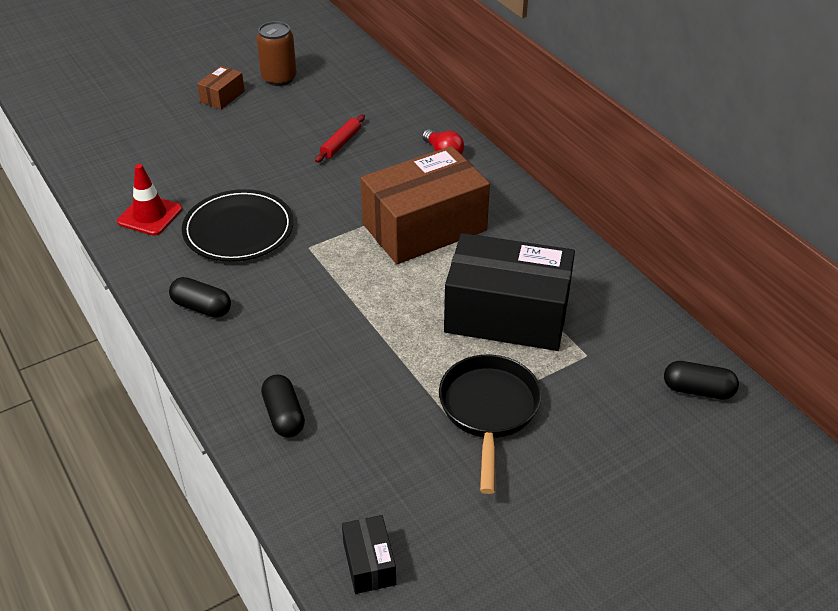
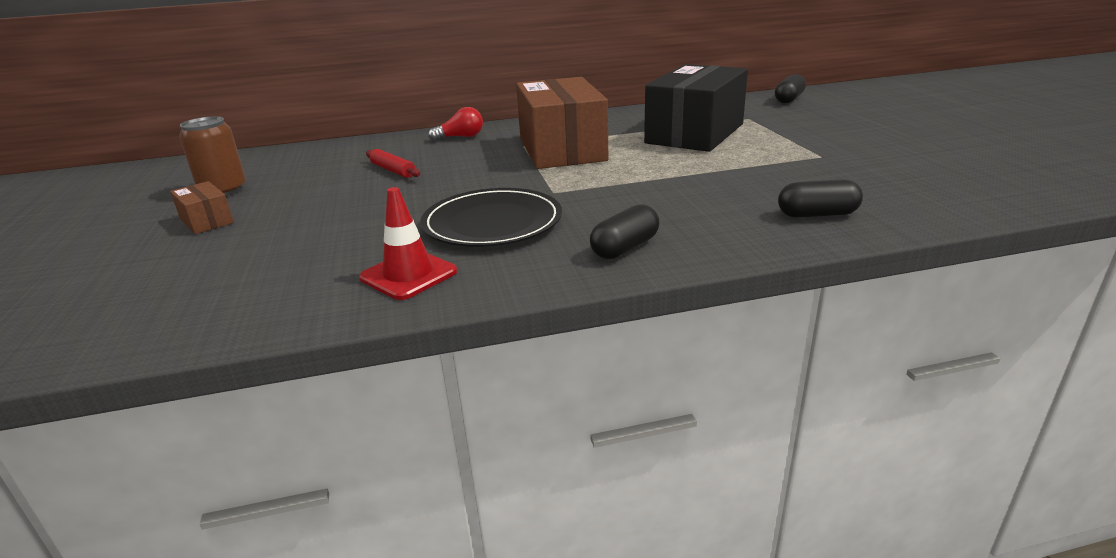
camera: 70 degrees left, 15 degrees down
(369, 563) = (1005, 192): black box -> none
(489, 411) = (809, 145): black pan -> none

